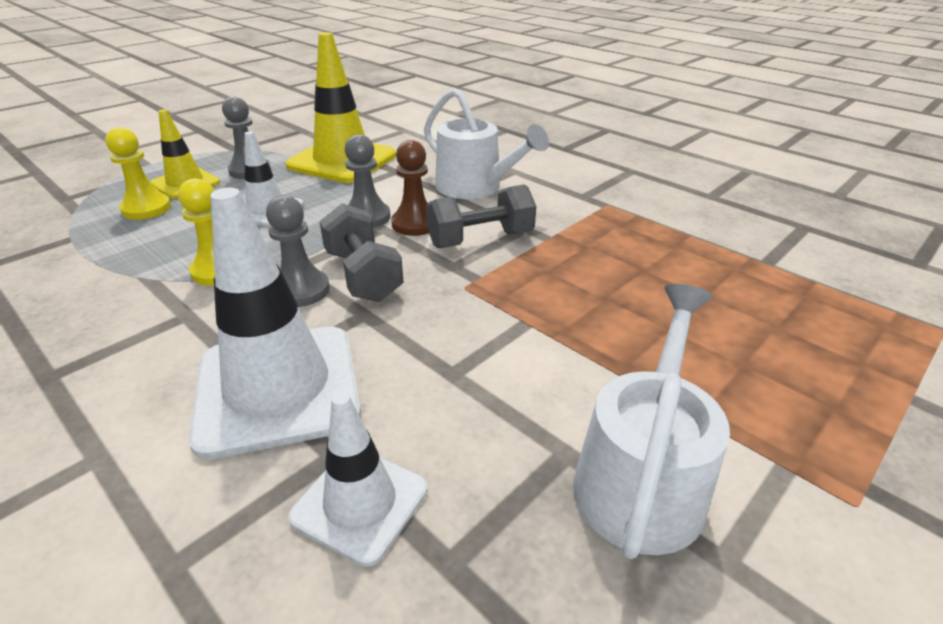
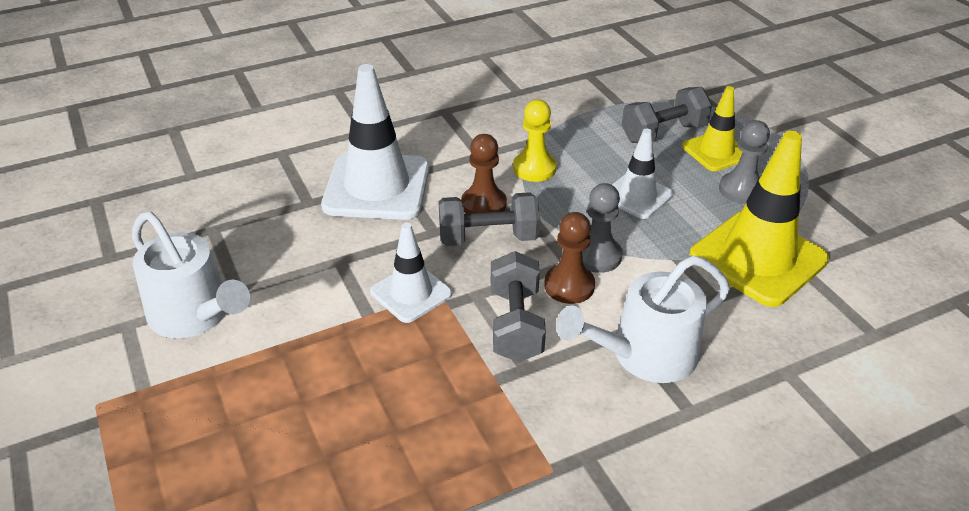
camera: 110 degrees right, 5 degrees up
(146, 209) = (663, 133): yellow pawn -> grey dumbbell
(301, 290) = (483, 204): grey pawn -> brown pawn
(360, 503) = (269, 207): white traffic cone -> white traffic cone (411, 293)

